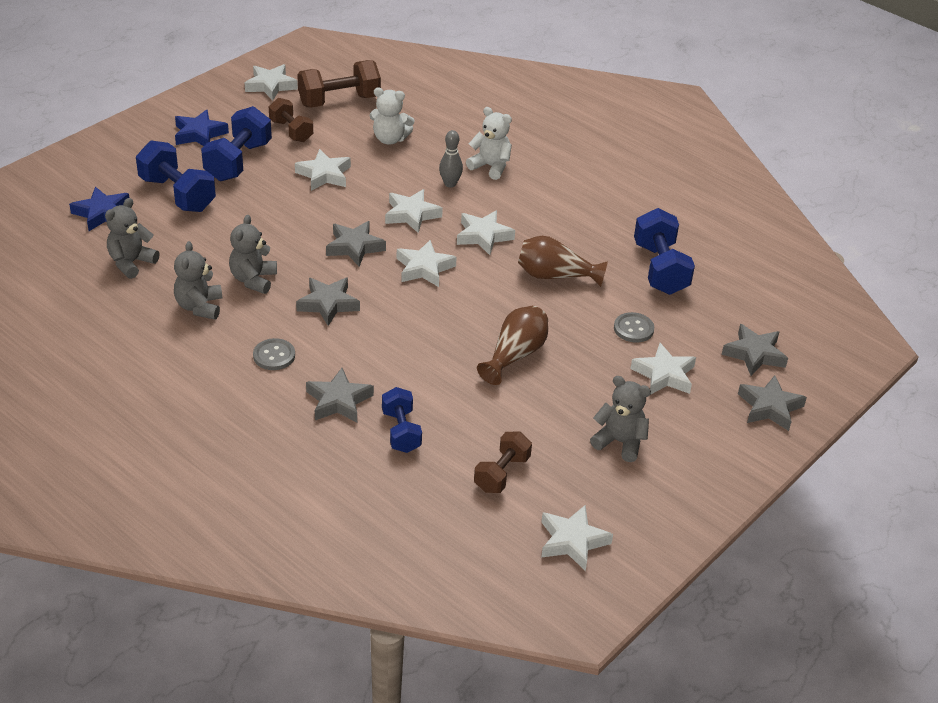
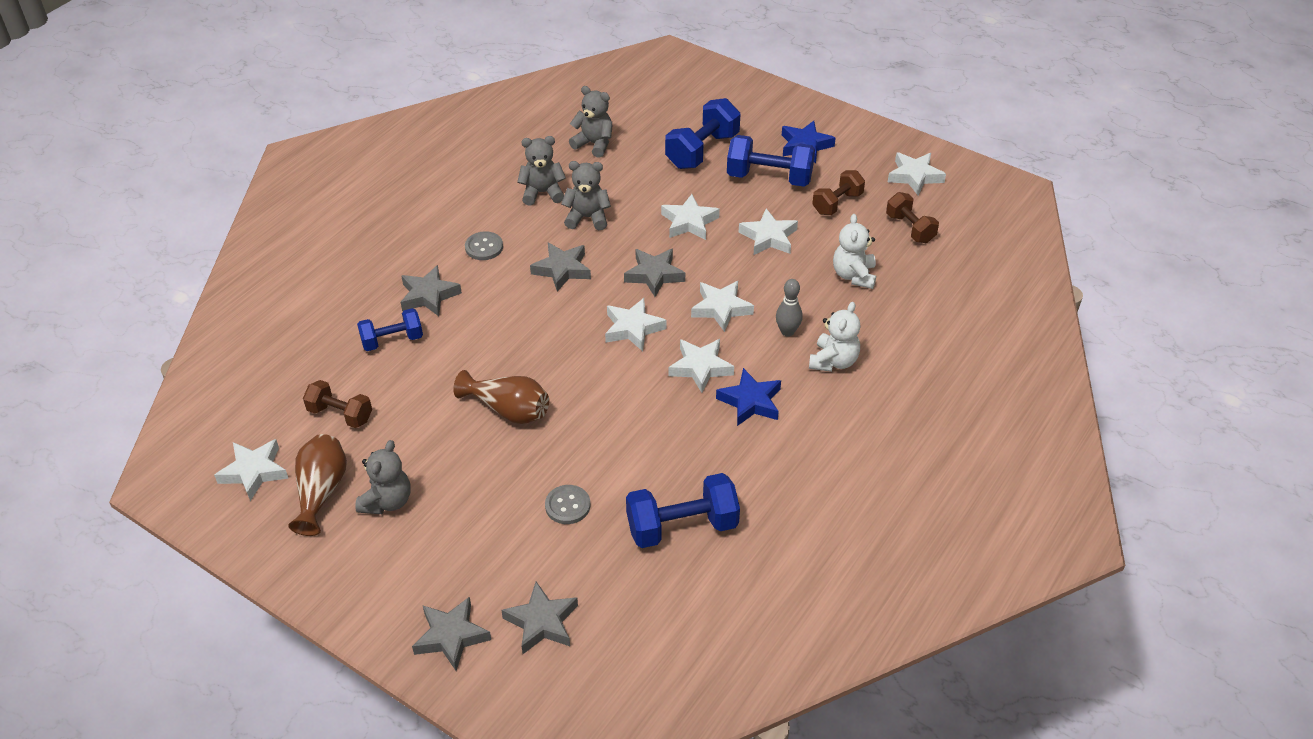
camera: 85 degrees right, 5 degrees up
(102, 213) = (659, 114): blue star -> blue star (750, 402)
(339, 101) = (910, 228): brown dumbbell -> brown dumbbell, size x0.64
(555, 276) = (645, 432): brown vase -> brown vase (321, 492)
(664, 375) = (494, 536): white star -> white star (689, 222)

